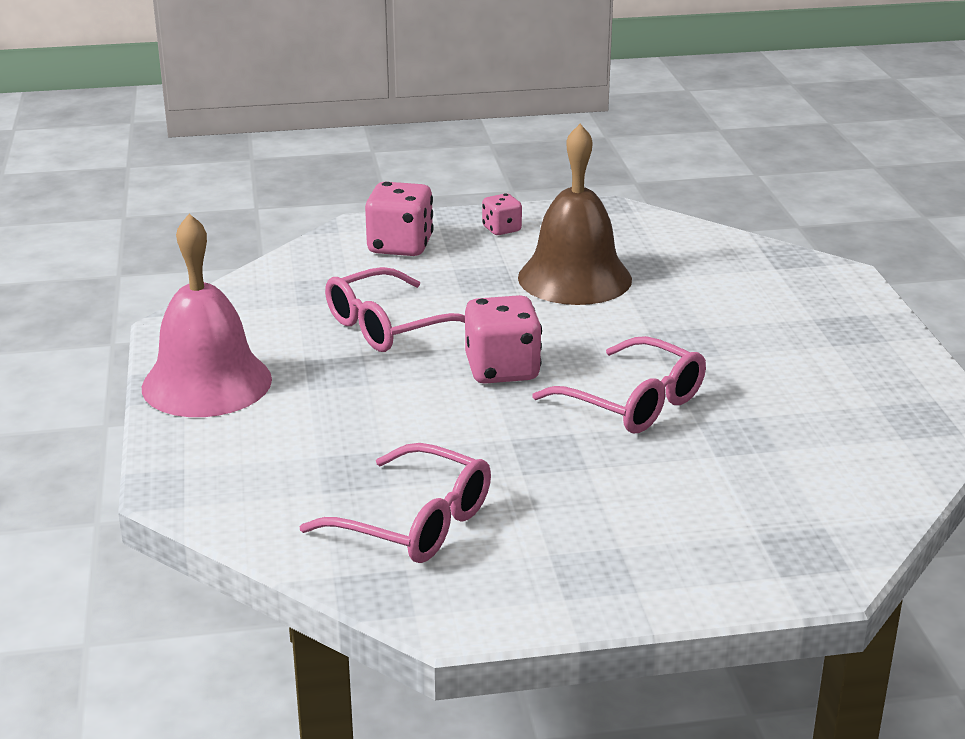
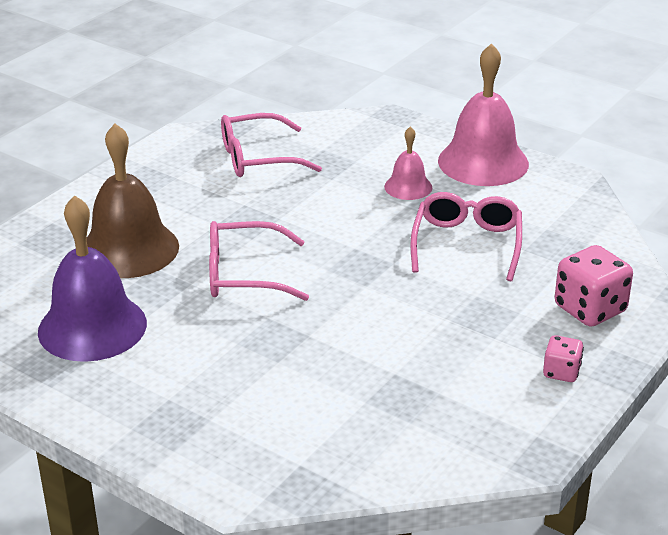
camera: 135 degrees right, 5 degrees up
(328, 399) = (408, 187): none -> pink bell
(502, 370) = (351, 253): pink dice -> none
(574, 278) = (428, 354): brown bell -> brown bell (129, 249)
(847, 429) = (92, 327): none -> purple bell

